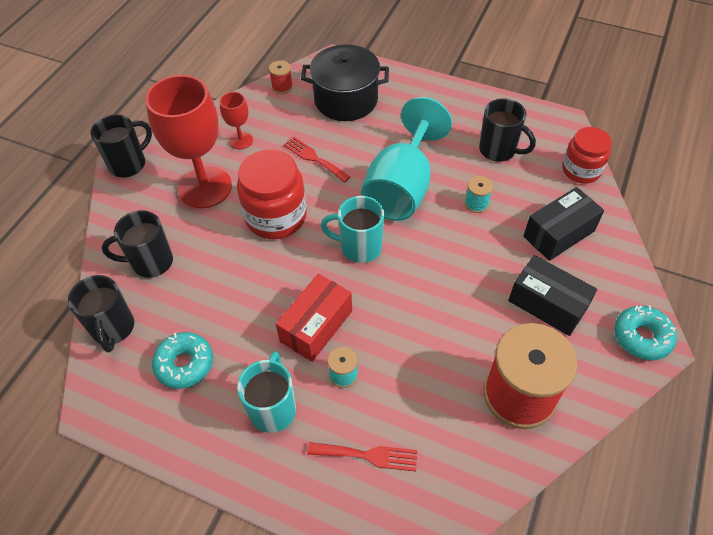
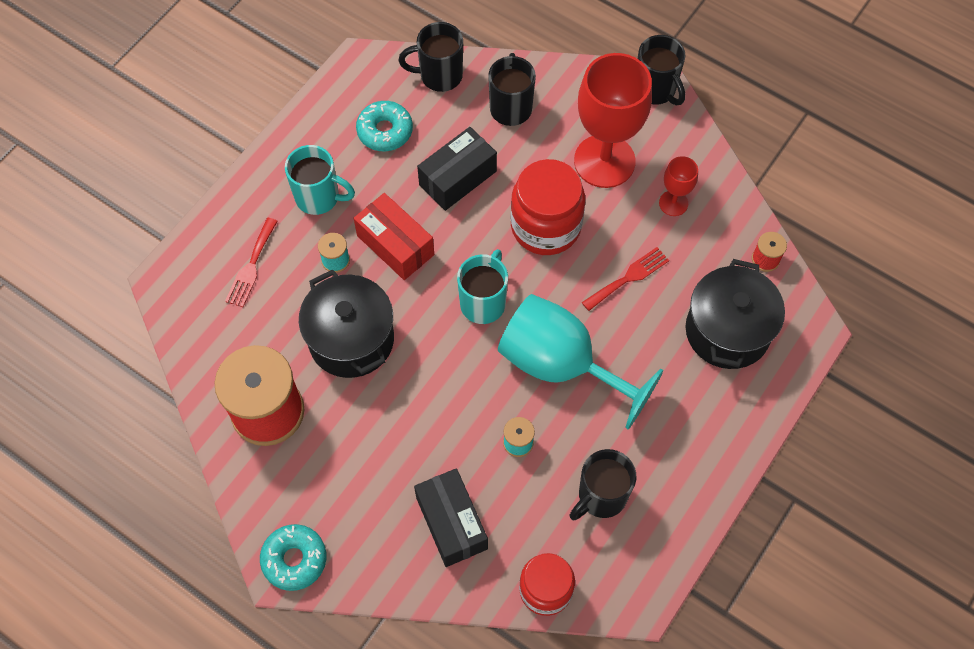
camera: 100 degrees right, 10 degrees up
(424, 341) = (351, 339): none -> black pot
(547, 304) = (360, 475): black box -> black box (458, 178)

